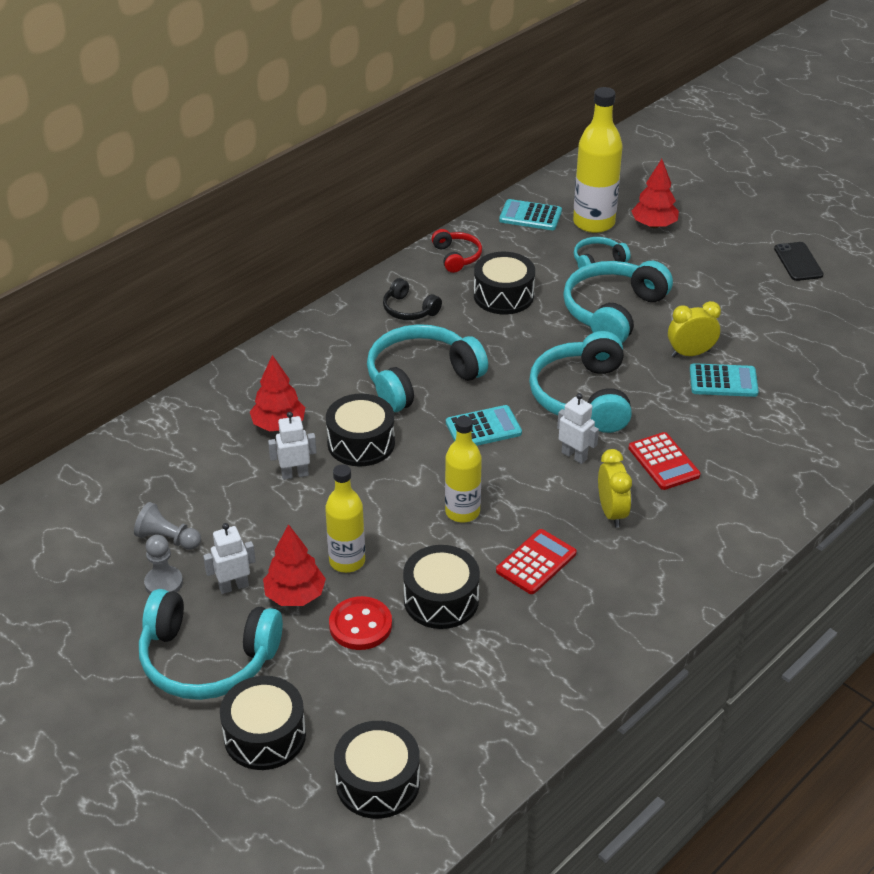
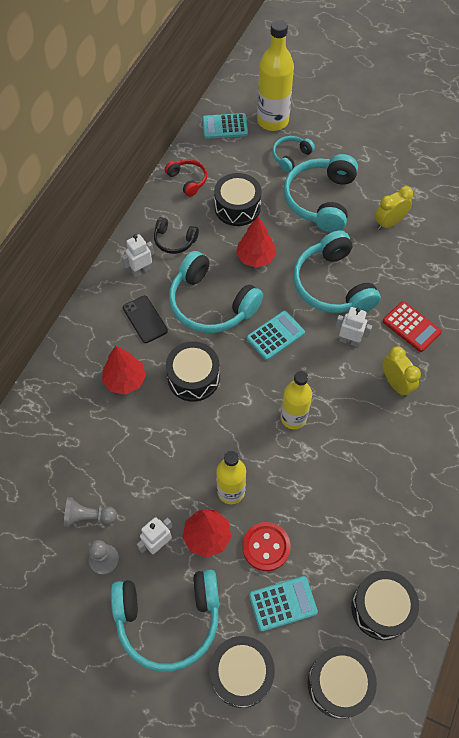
camera: 20 degrees left, 20 degrees up
(295, 474) = (157, 423): white robot -> white robot (141, 270)
(421, 379) = (211, 304): turquoise headphones -> turquoise headphones turned 90 degrees counterclockwise
(441, 600) = (312, 503): black drum -> black drum (381, 608)
(536, 562) = (363, 446): red calculator -> none
(653, 225) = (315, 111): red tree -> red tree (255, 257)
(723, 381) = (421, 242): turquoise calculator -> turquoise calculator (283, 603)
(798, 262) = (426, 119): black phone -> black phone (145, 319)

